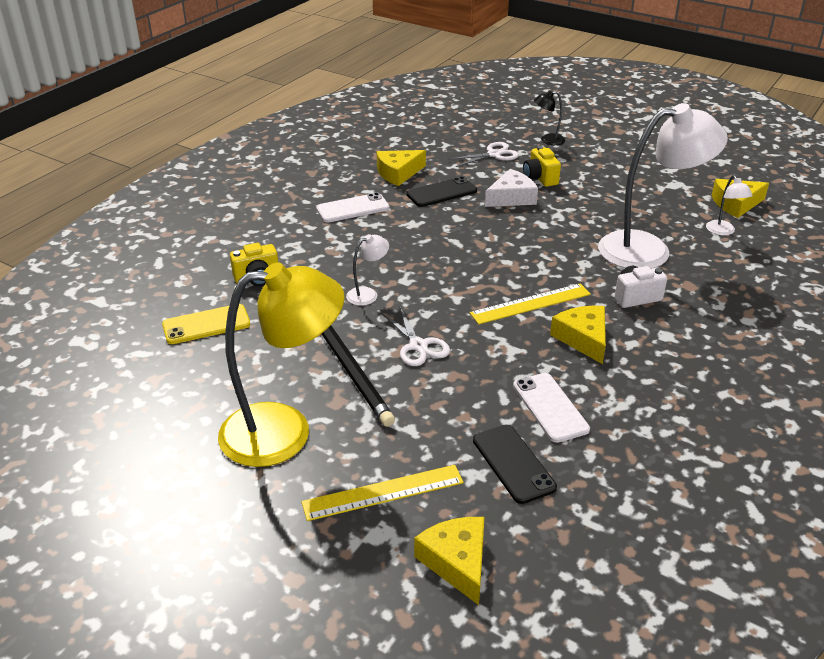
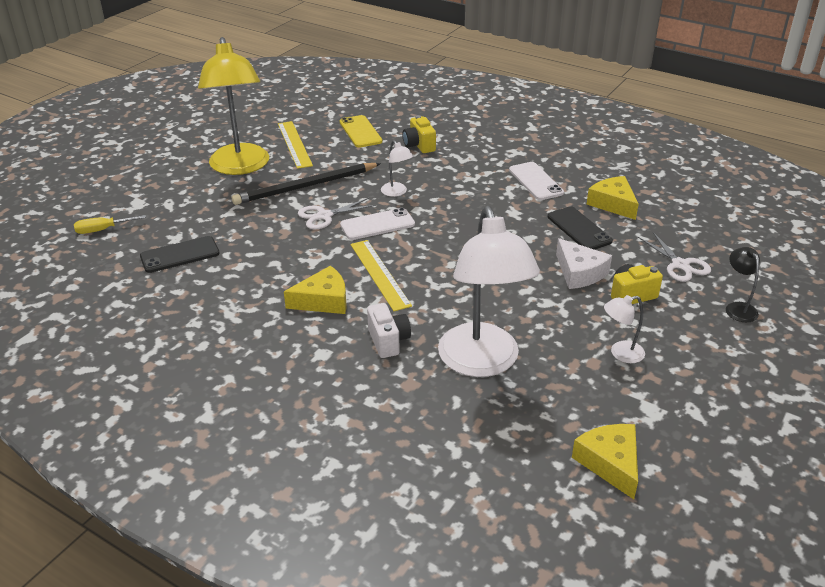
camera: 90 degrees right, 0 degrees up
(383, 492) = (172, 203): yellow ruler -> yellow ruler (294, 144)
(457, 562) = (102, 230): yellow cheese -> yellow screwdriver
(550, 407) = (236, 275): white phone -> white phone (377, 224)
(723, 231) = (532, 435): white lamp -> white lamp (620, 353)

